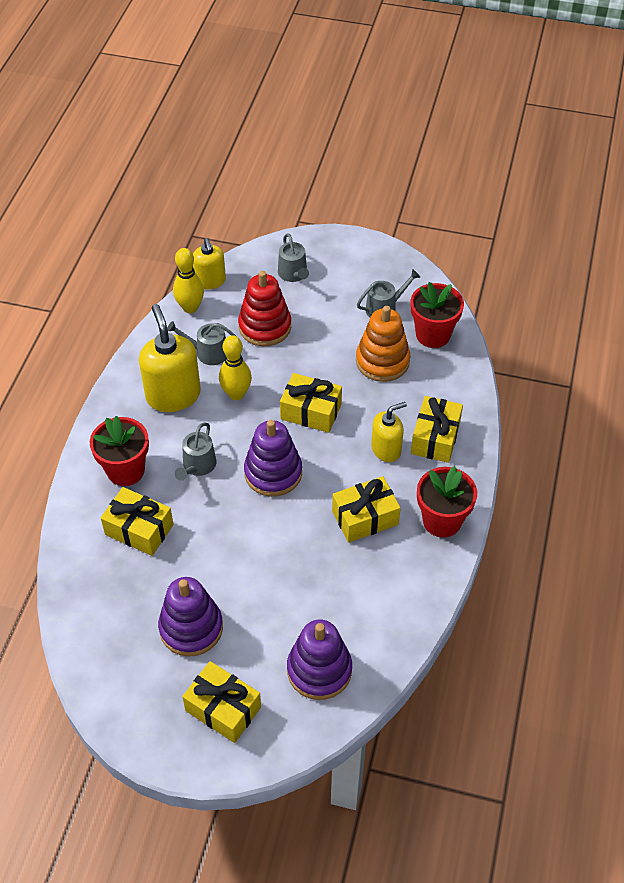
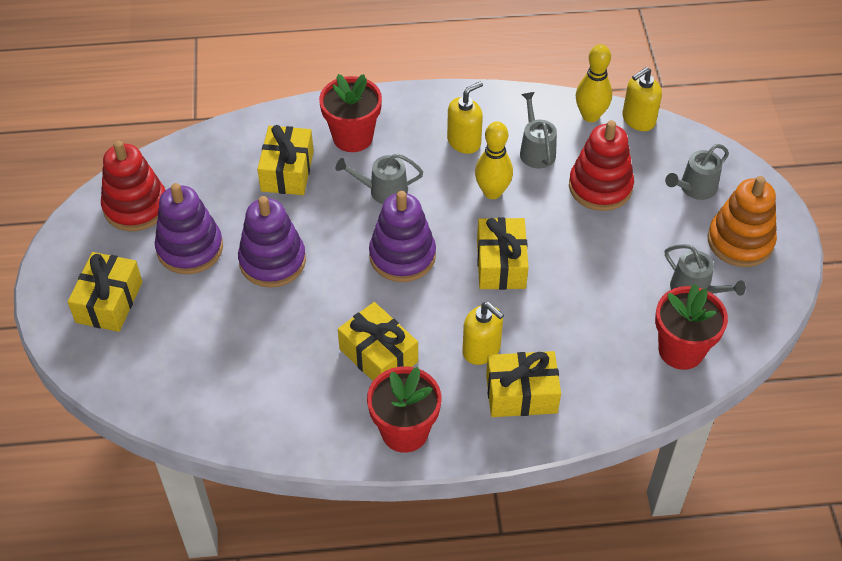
camera: 70 degrees right, 0 degrees up
(118, 662) = (136, 206): none -> red stacking toy
(173, 395) = (464, 141): yellow soap dispenser -> yellow soap dispenser, size x0.61
(319, 670) = (174, 368): purple stacking toy -> purple stacking toy (272, 261)
(382, 361) = (610, 310): orange stacking toy -> orange stacking toy (740, 241)

